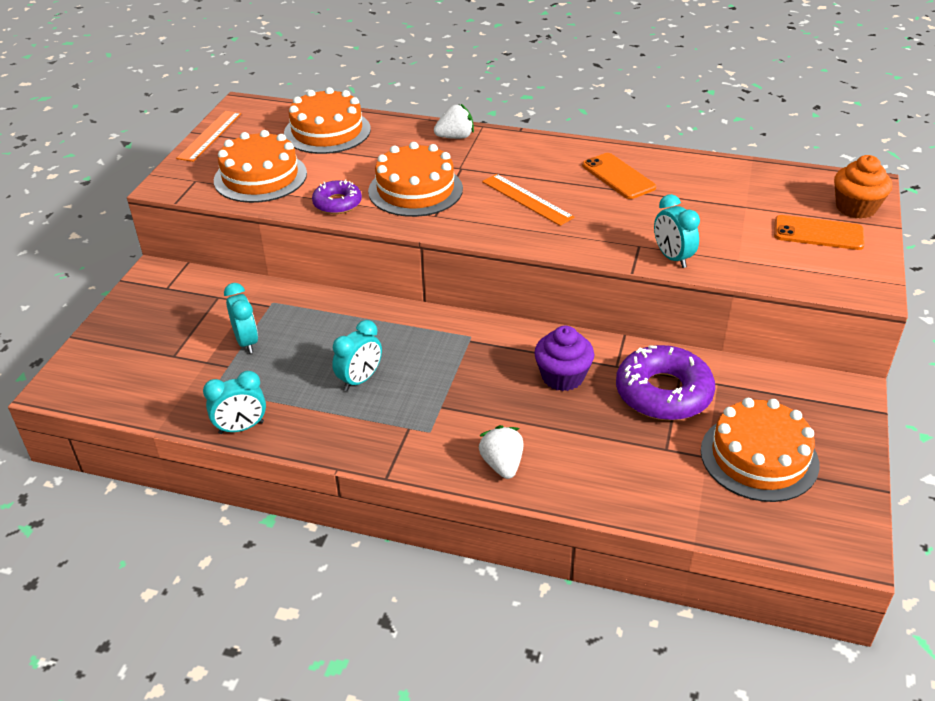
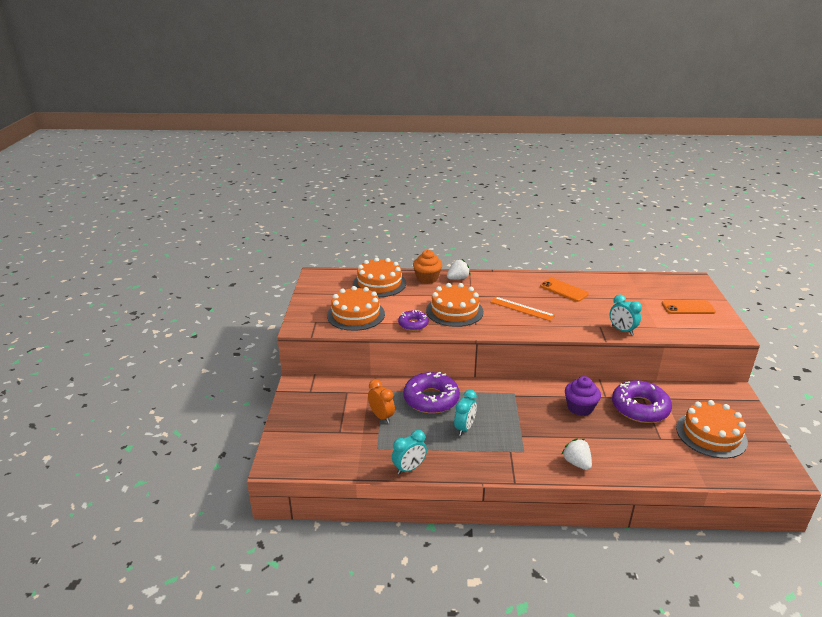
camera: 15 degrees left, 10 degrees down
(210, 135) = (307, 294): orange ruler -> none
(246, 342) = (381, 416): turquoise clock -> orange clock
(336, 326) = (431, 399): none -> purple donut
(856, 208) = (697, 292): orange cupcake -> orange cupcake (427, 278)

